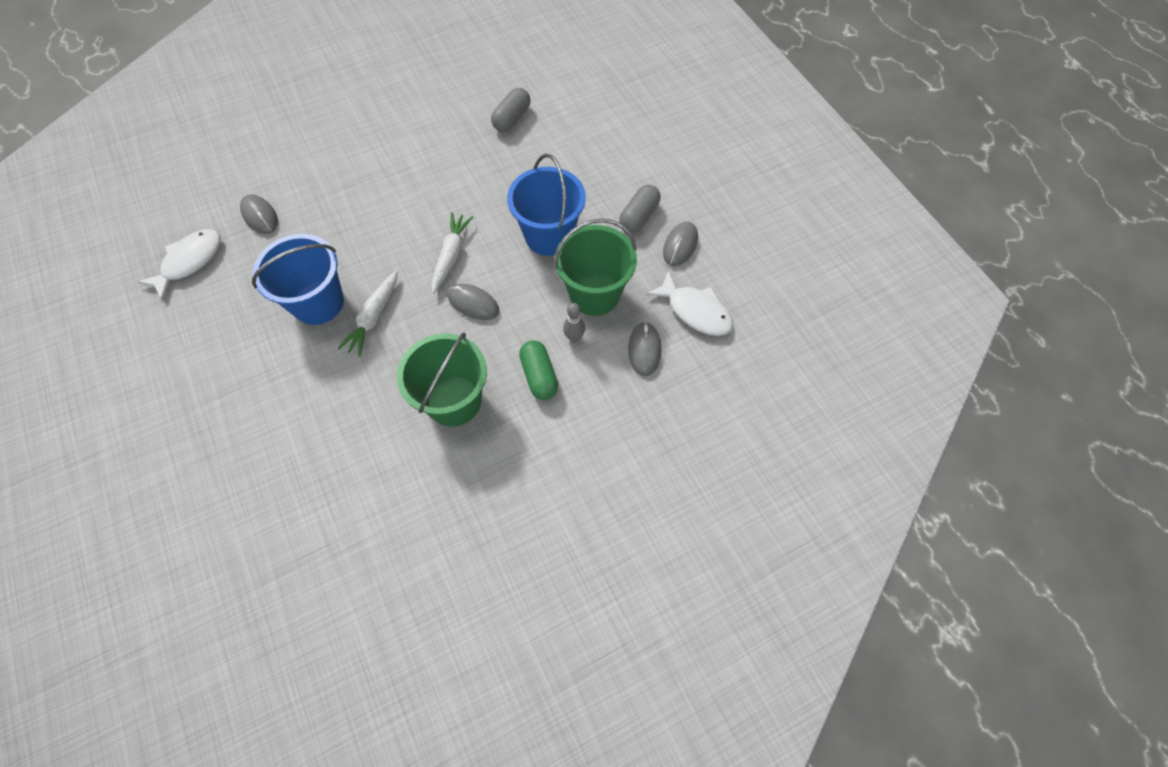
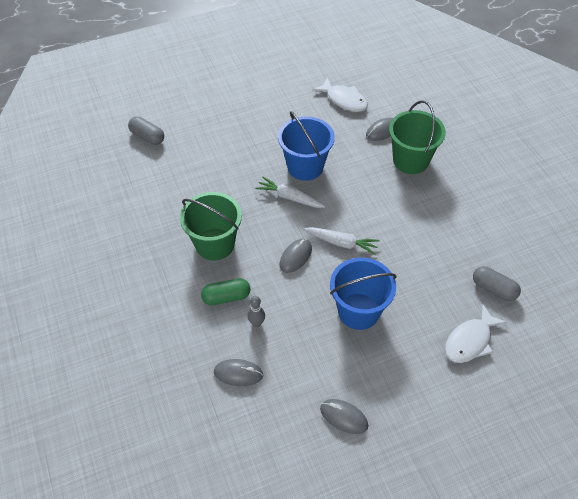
camera: 95 degrees right, 10 degrees down
(594, 294) = (296, 341): green bucket -> green bucket (411, 160)
(639, 216) = (378, 385): grey capsule -> grey capsule (147, 137)
(695, 311) = (271, 420): white fish -> white fish (470, 341)

